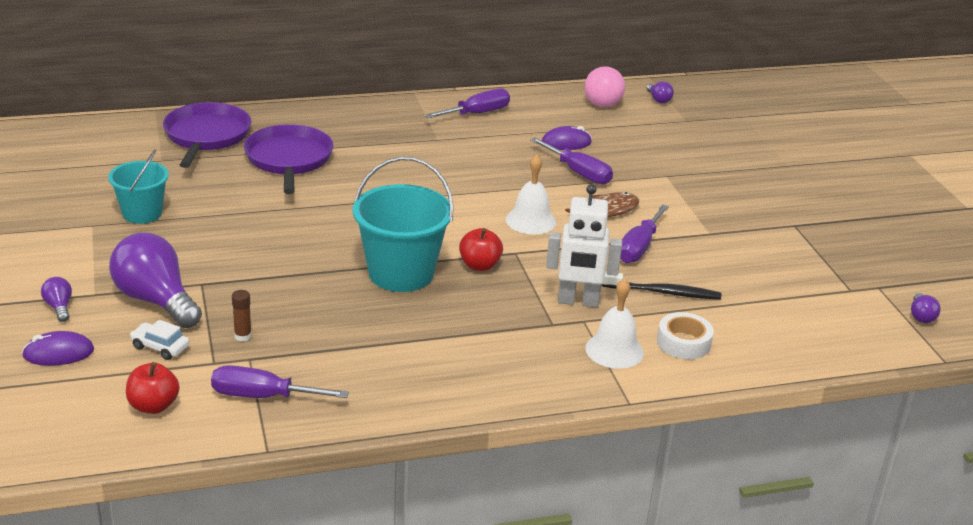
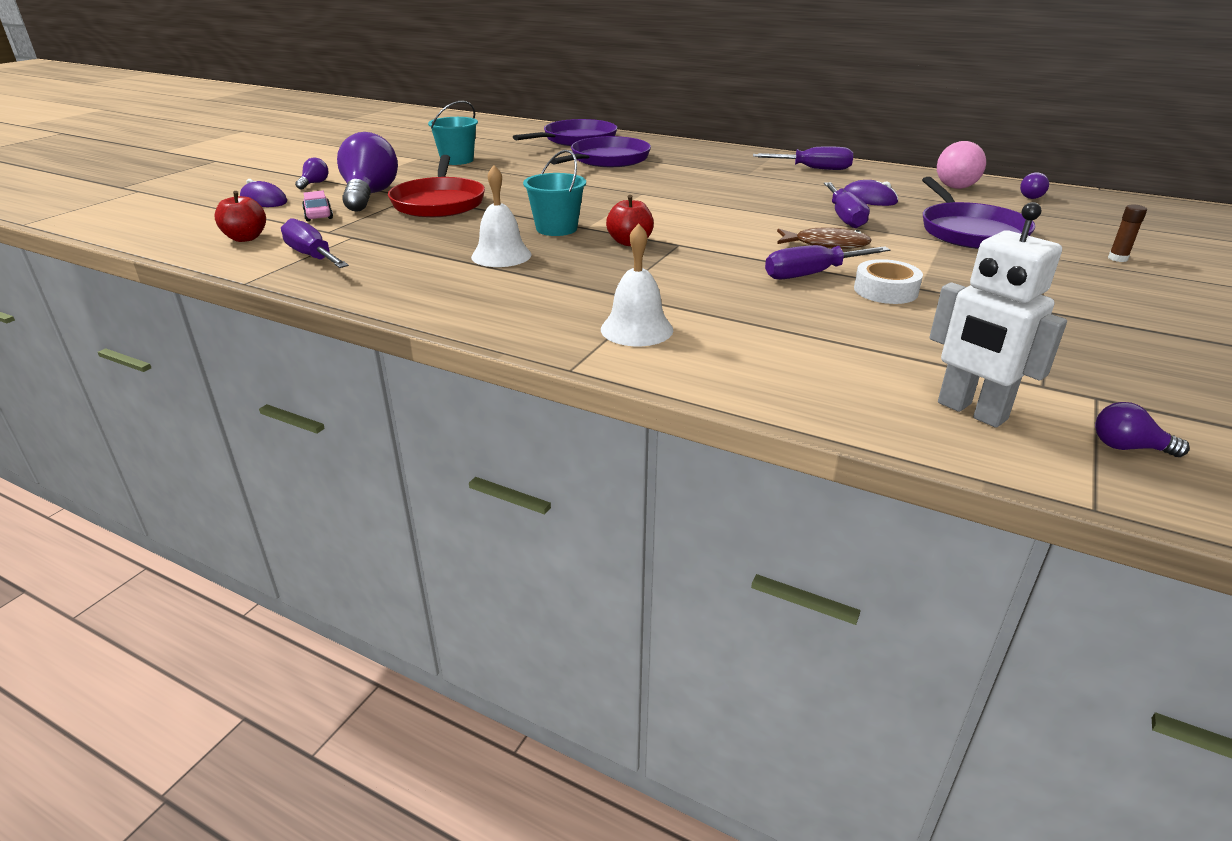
camera: 45 degrees right, 0 degrees up
(160, 347) = (318, 215): white car -> pink car
(243, 282) = (439, 203): none -> red pan
(243, 336) = (375, 225): brown glue stick -> brown glue stick (1117, 258)
(401, 273) = (556, 228): turquoise bucket -> turquoise bucket, size x0.62
(530, 220) = (734, 231): white bell -> white bell (501, 255)
(578, 301) = (671, 288): white robot -> white robot (971, 411)
(663, 292) = (776, 309): black toothbrush -> none
(671, 159) = (970, 232): none -> purple pan
(683, 342) = (723, 350): white tape -> white tape (885, 290)
(921, 316) = (1128, 447): purple light bulb -> purple light bulb turned 60 degrees clockwise

